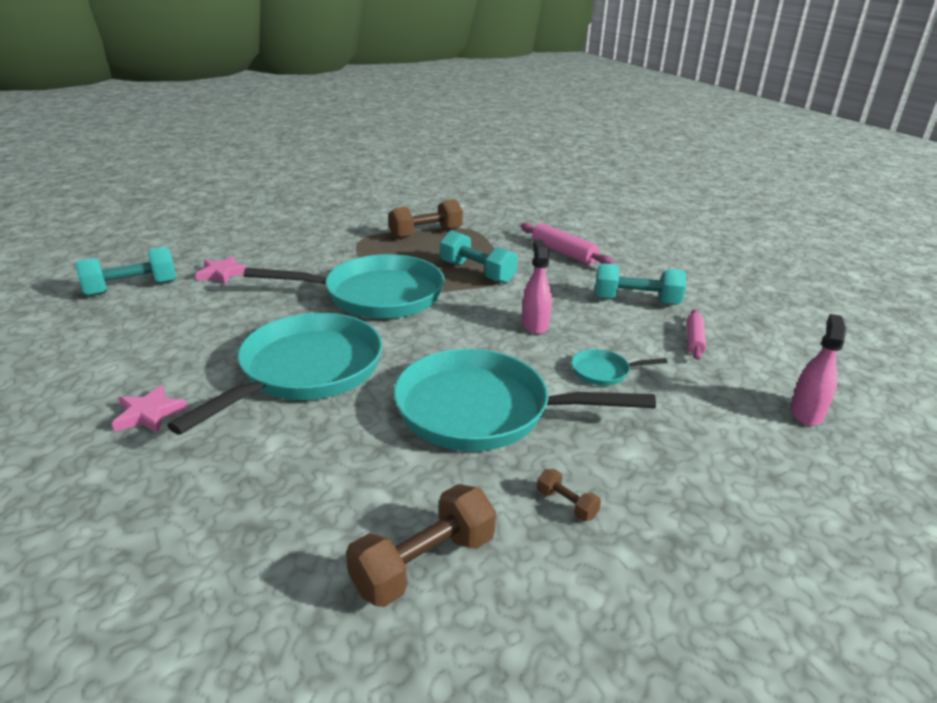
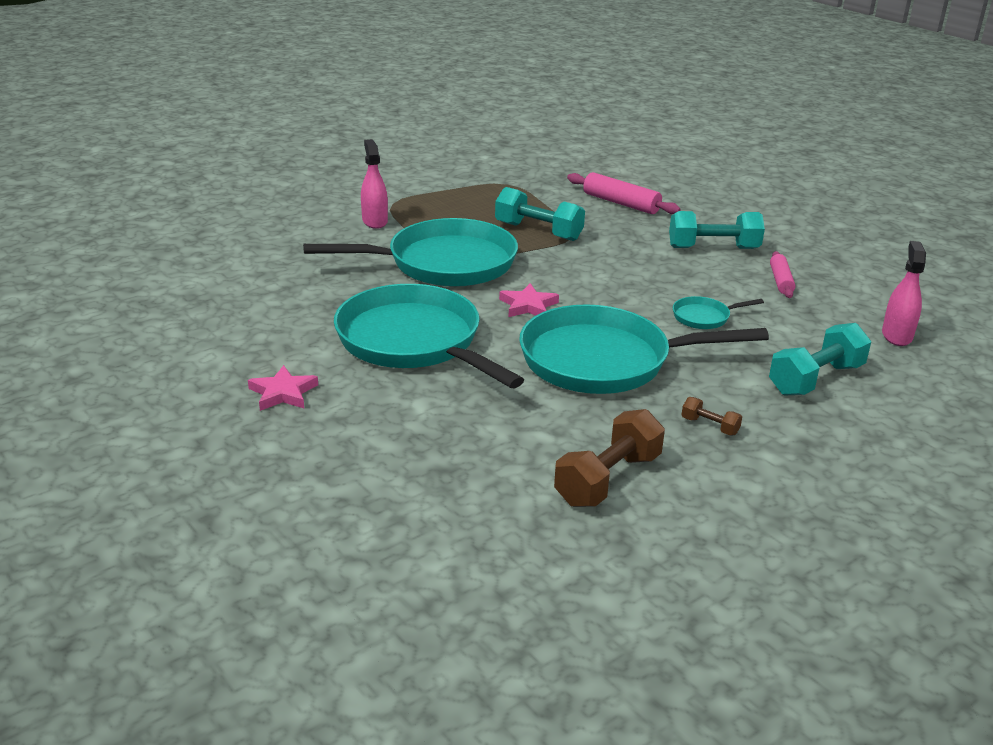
camera: 10 degrees left, 0 degrees up
(132, 288) = (169, 277): turquoise dumbbell -> turquoise dumbbell (816, 379)
(222, 273) = (260, 253): pink star -> pink star (528, 305)
(306, 371) = (414, 342): turquoise pan -> turquoise pan turned 60 degrees counterclockwise
(426, 234) = (462, 193): brown dumbbell -> none
(535, 325) = (621, 279): pink spray bottle -> pink spray bottle (375, 221)

